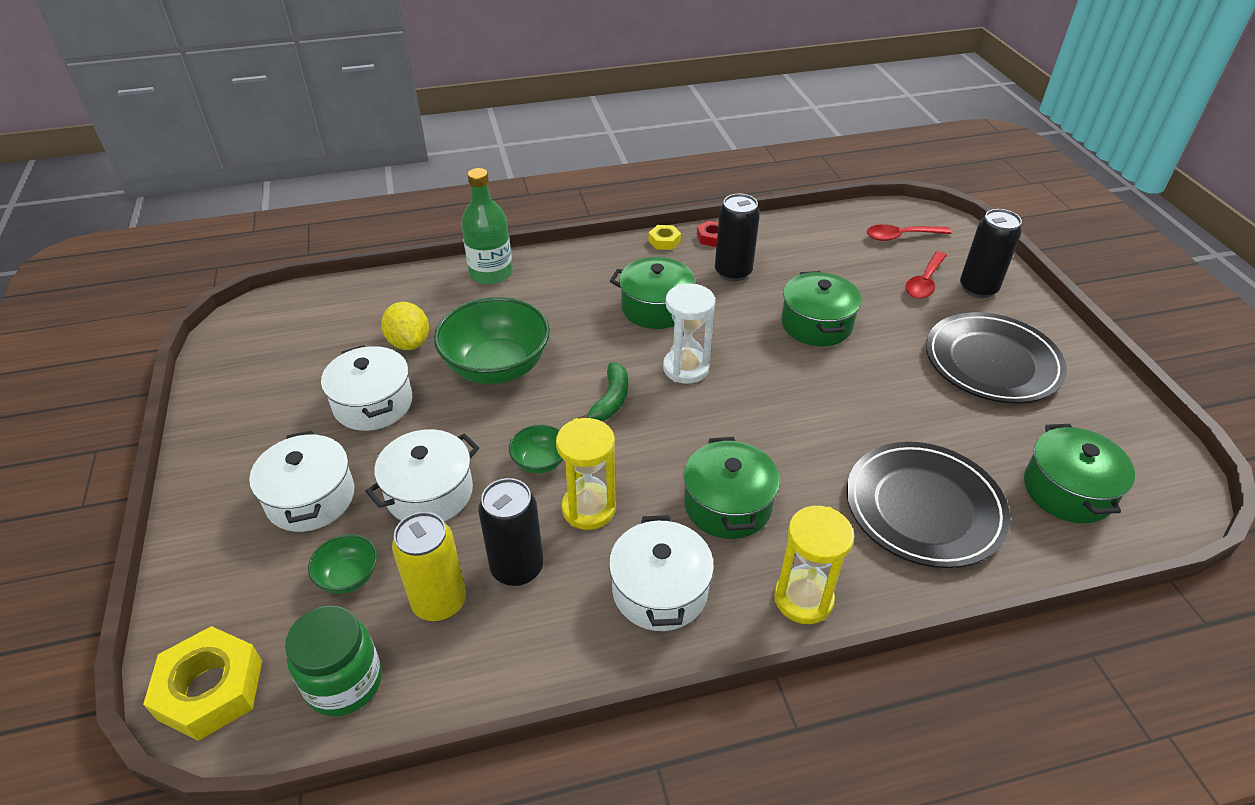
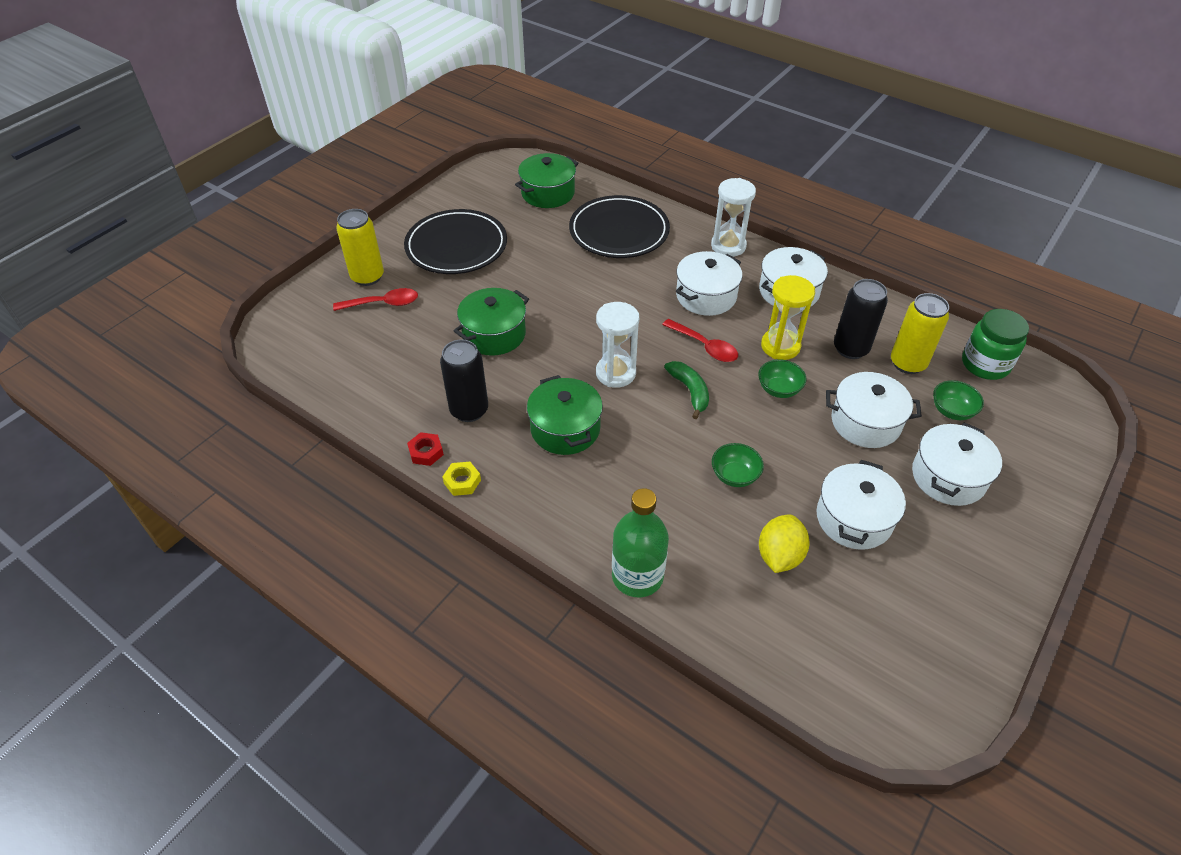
camera: 130 degrees left, 5 degrees up
(210, 689) = (1063, 409): yellow nut -> none
(497, 367) = (734, 475): green bowl -> green bowl, size x0.47
(610, 400) = (690, 391): green banana -> green banana turned 90 degrees clockwise
(727, 505) = (706, 296): green pot -> white pot
(803, 599) = (728, 246): yellow hourglass -> white hourglass
(900, 236) = (320, 339): red spoon -> red spoon (705, 346)
(978, 288) = (367, 277): black can -> yellow can

